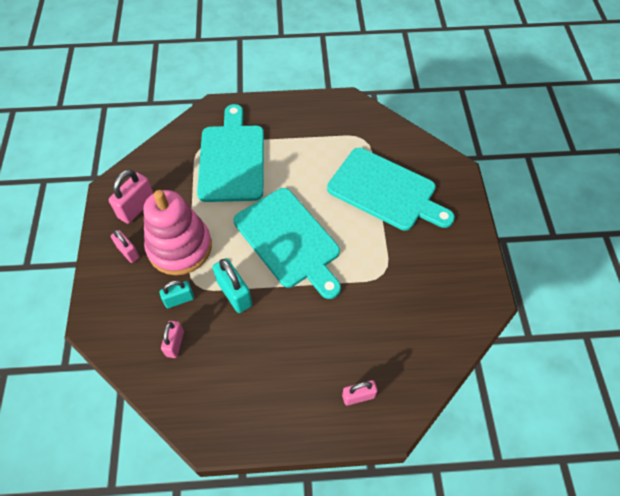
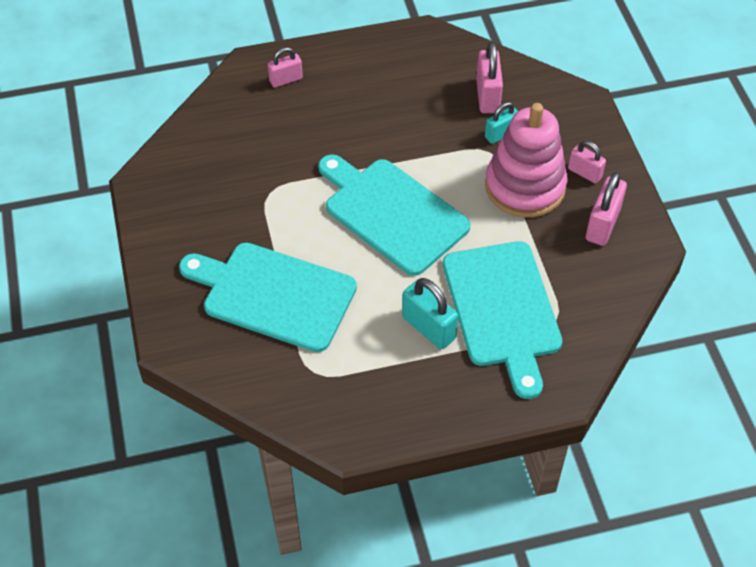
camera: 170 degrees right, 5 degrees down
(175, 343) = (487, 96): pink padlock -> pink padlock, size x1.54
(234, 293) = (440, 148): turquoise padlock -> turquoise padlock (428, 328)

